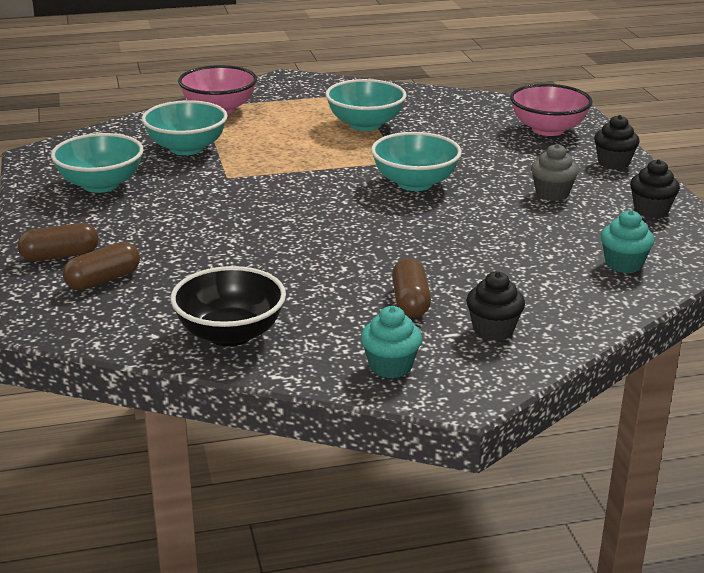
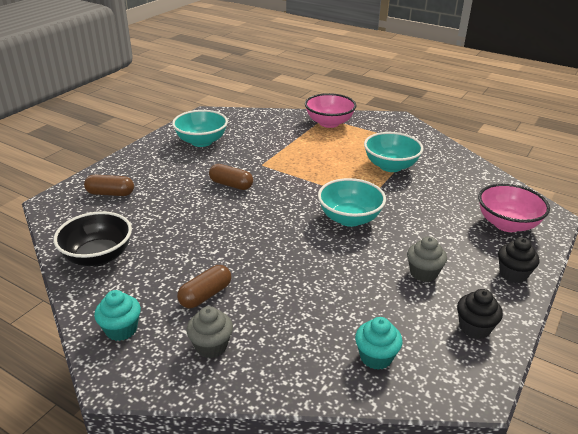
camera: 45 degrees right, 5 degrees up
(60, 256) = (119, 171): brown capsule -> brown capsule (231, 185)
(186, 148) = (273, 139): turquoise bowl -> none
(493, 330) = (211, 346): black cupcake -> grey cupcake

